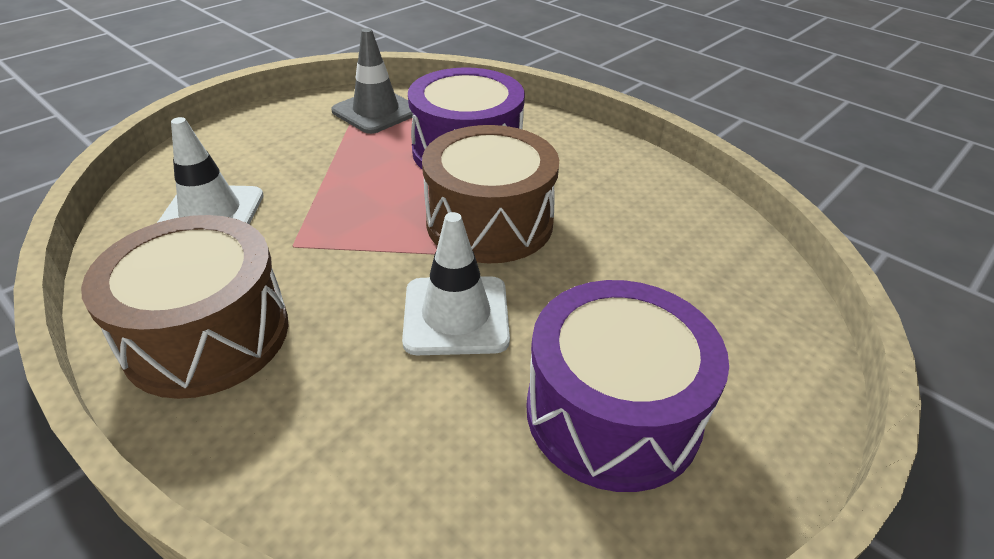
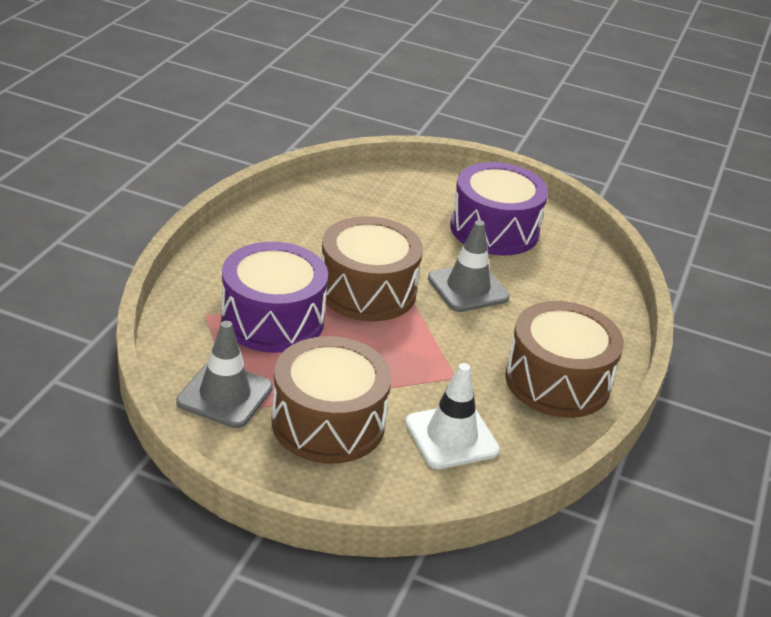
camera: 115 degrees left, 5 degrees down
(299, 150) = (328, 423): none -> brown drum
(456, 315) = (468, 288): white traffic cone -> grey traffic cone

